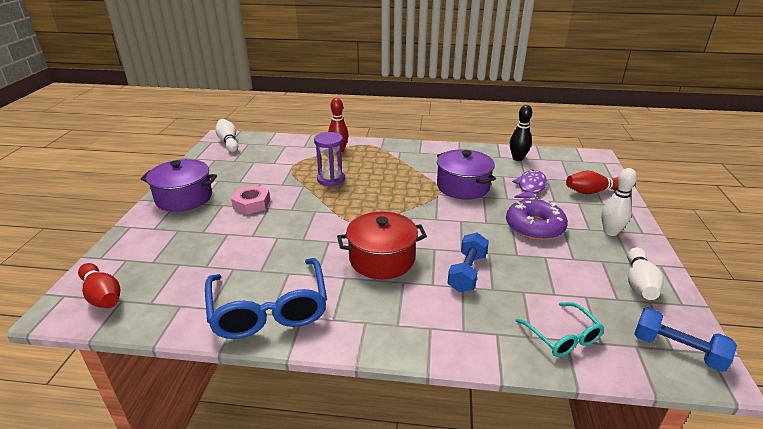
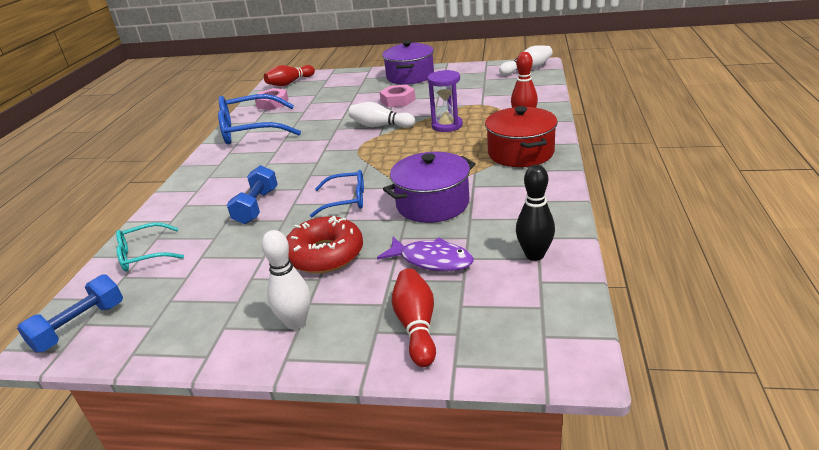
camera: 95 degrees right, 0 degrees up
(179, 302) = (272, 103): none -> pink nut
(382, 259) = (294, 164): red pot -> red pot (520, 153)
(456, 223) = (346, 200): none -> blue glasses
(467, 272) = (257, 206): blue dumbbell -> blue dumbbell turned 75 degrees clockwise
(534, 227) = (325, 254): purple donut -> red donut
(639, 283) = (184, 324): white bowling pin -> white bowling pin (380, 126)

